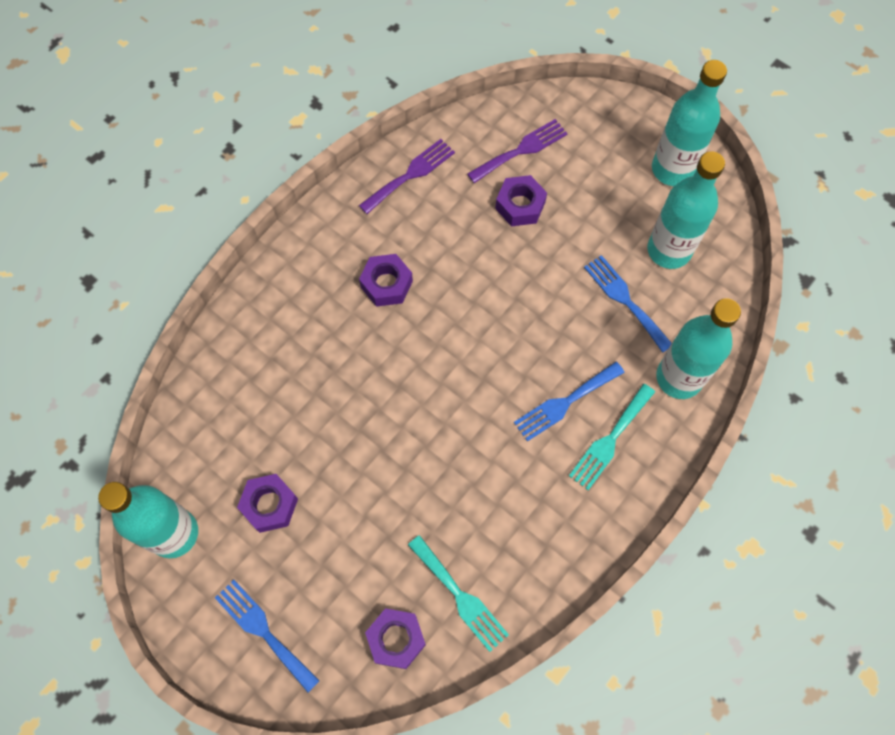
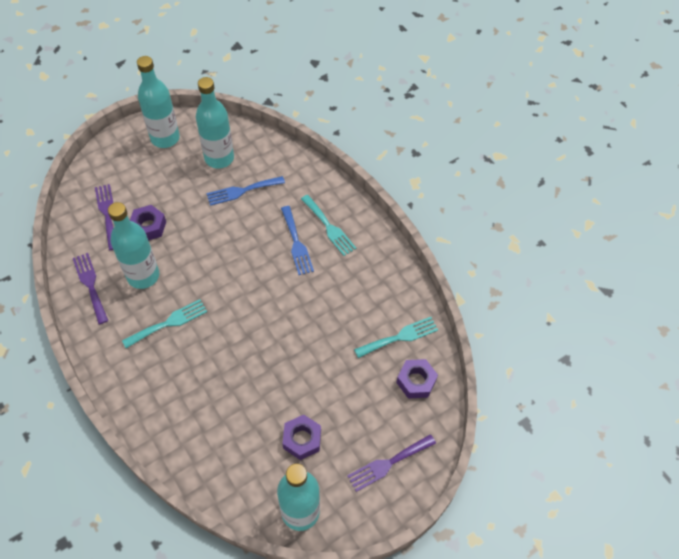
camera: 75 degrees left, 10 degrees down
(263, 631) = (388, 463): blue fork -> purple fork
(386, 284) = (169, 323): purple nut -> turquoise fork
(679, 378) = (303, 180): turquoise bottle -> turquoise bottle (143, 276)

